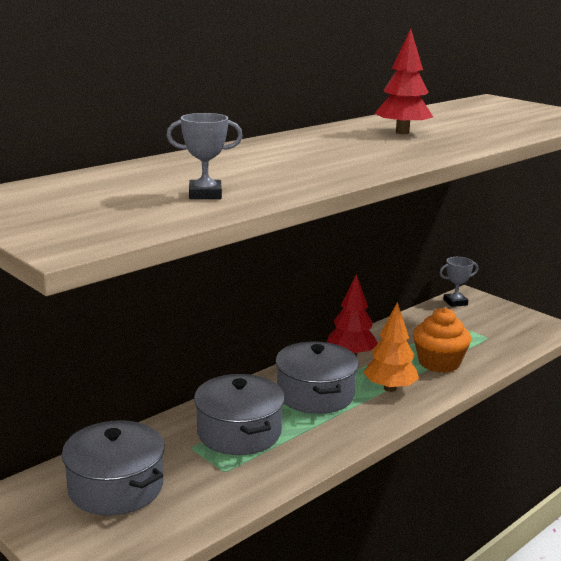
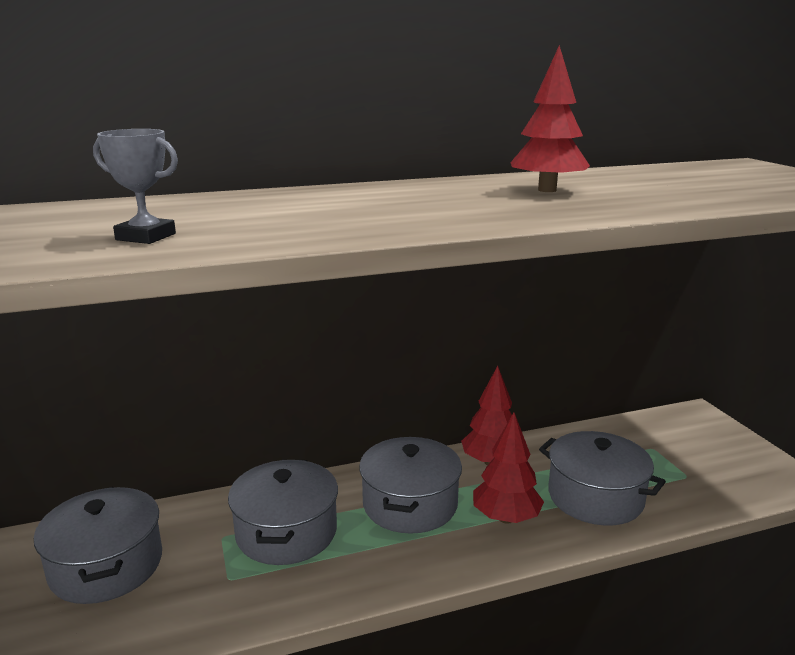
camera: 25 degrees right, 0 degrees up
(390, 388) = (506, 518): orange tree -> red tree
(439, 363) = (595, 497): orange cupcake -> grey pot
(455, 302) = (673, 419): grey trophy -> none

